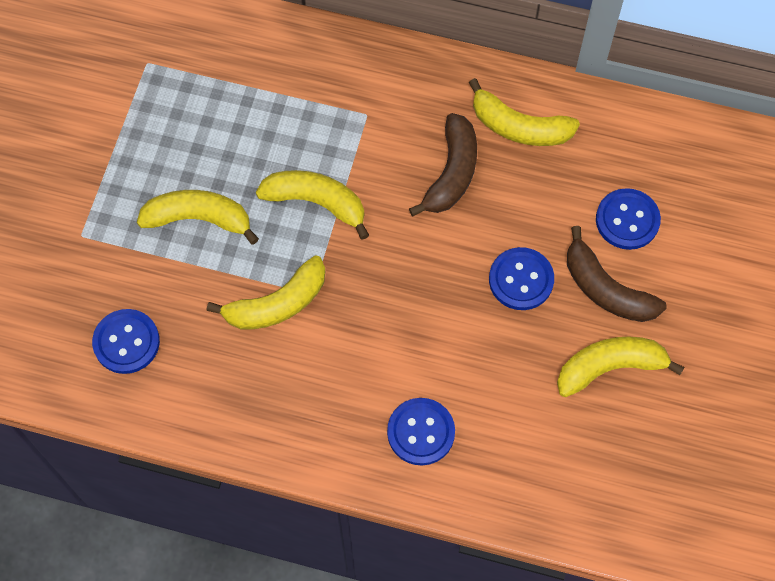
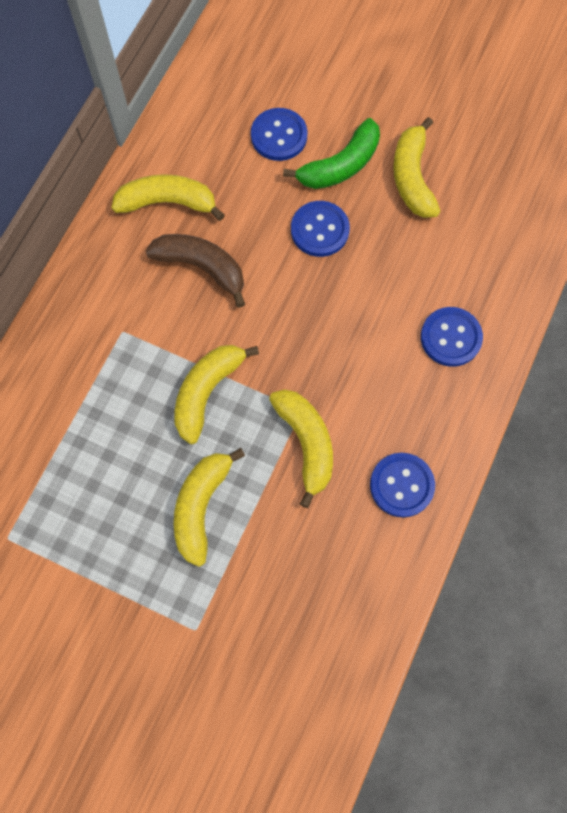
camera: 80 degrees left, 5 degrees up
(126, 342) = (322, 594): blue button -> blue button (401, 485)
(519, 127) = (167, 202): yellow banana -> yellow banana turned 120 degrees counterclockwise
(606, 289) = (340, 165): brown banana -> green banana

